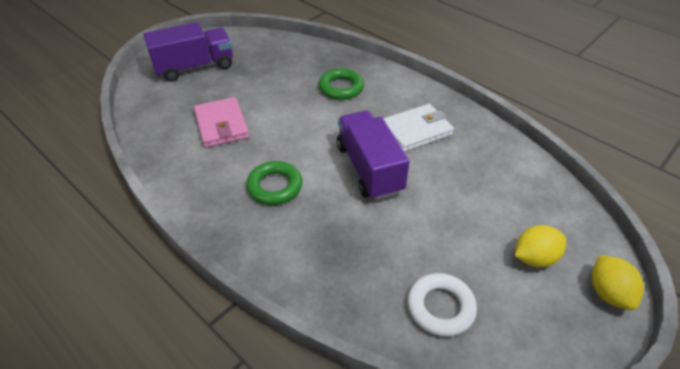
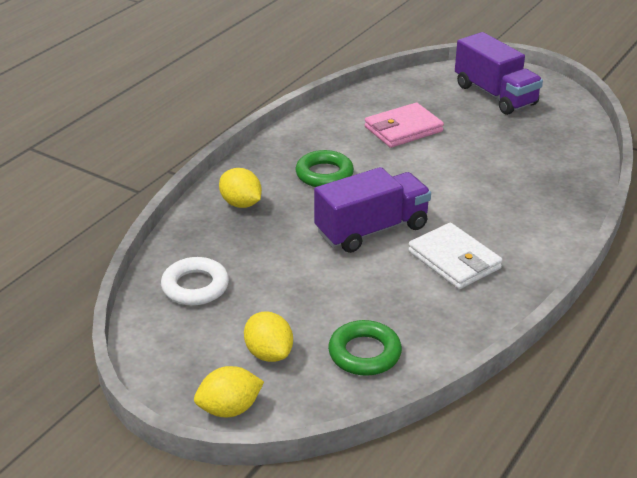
camera: 80 degrees right, 10 degrees down
(306, 256) = (241, 204): none -> yellow lemon
(341, 88) = (512, 196): green ring -> green ring (364, 353)

